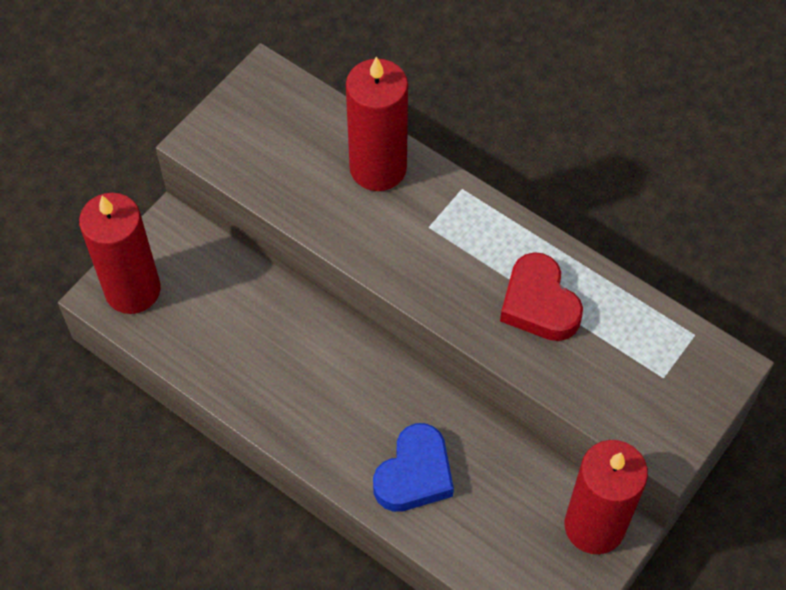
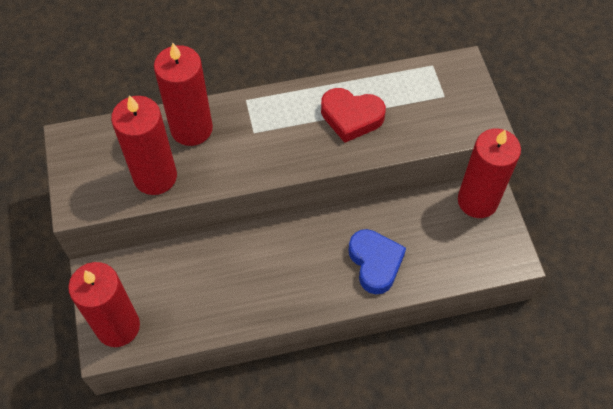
camera: 50 degrees left, 0 degrees up
(292, 181) = (155, 176): none -> red candle

